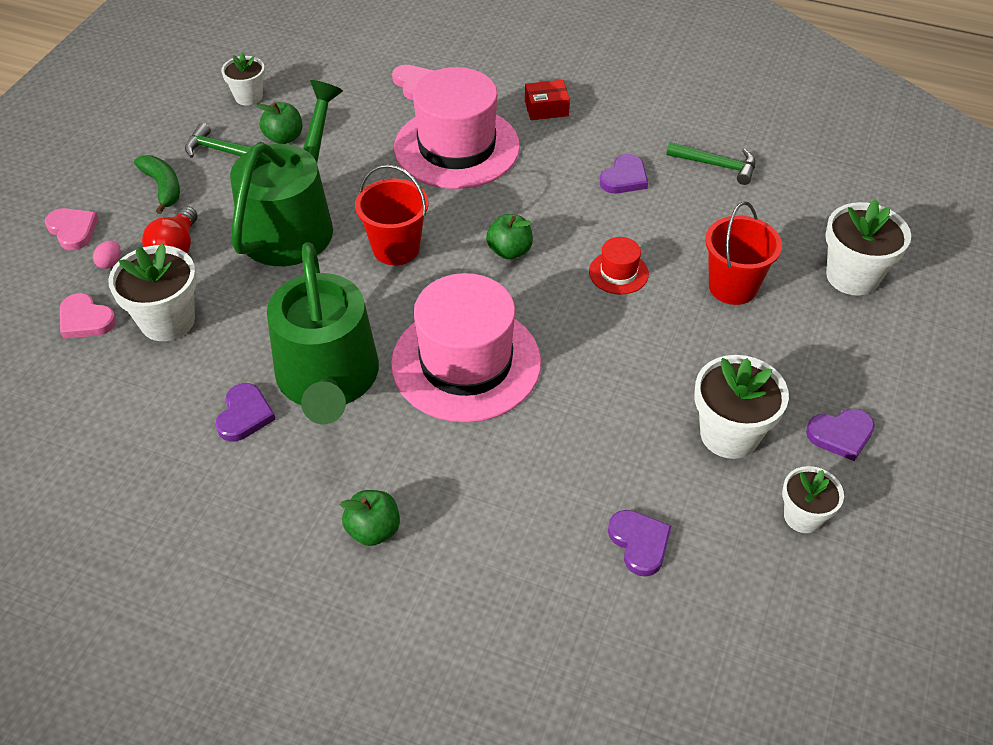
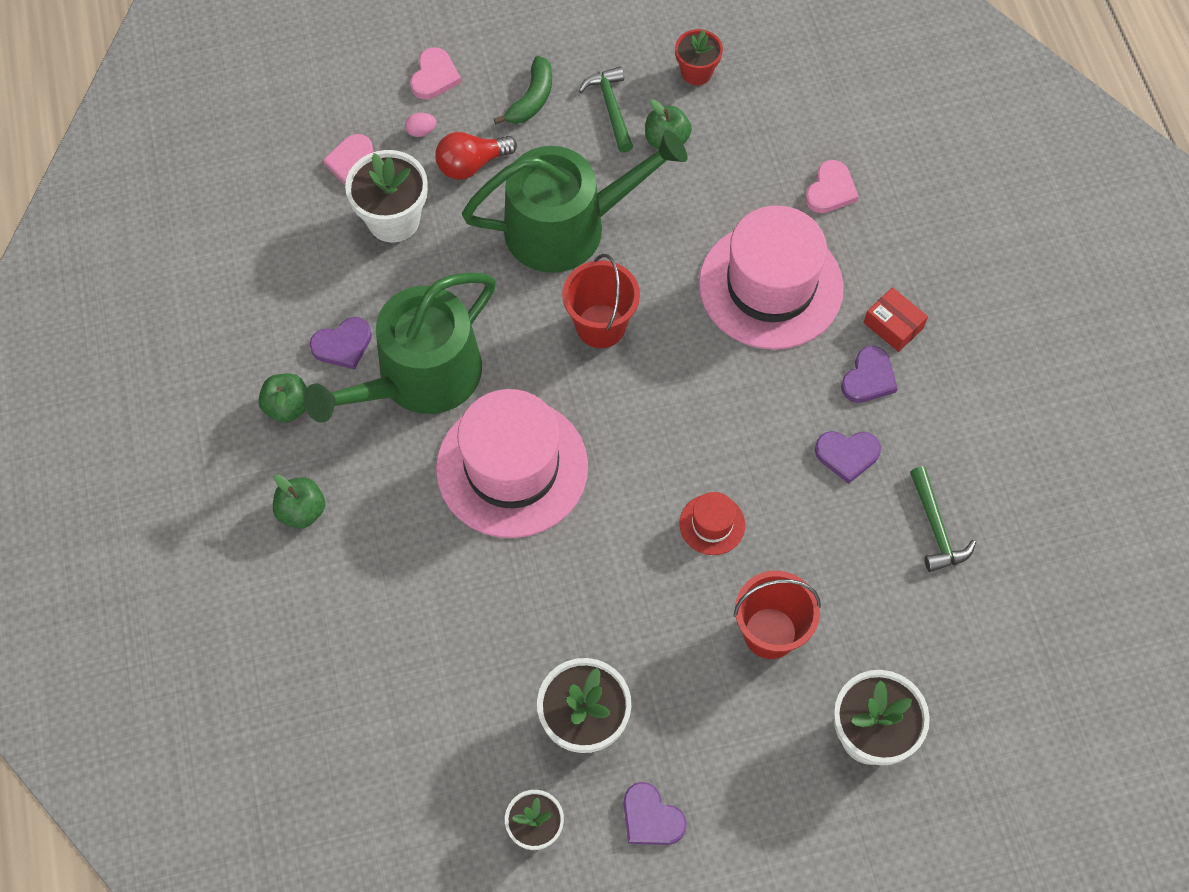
camera: 55 degrees right, 15 degrees up
(248, 97) = (696, 72): white flower pot -> red flower pot
(509, 251) = (669, 417): green apple -> green apple (288, 407)
(639, 543) = (420, 712): purple heart -> purple heart (868, 378)

